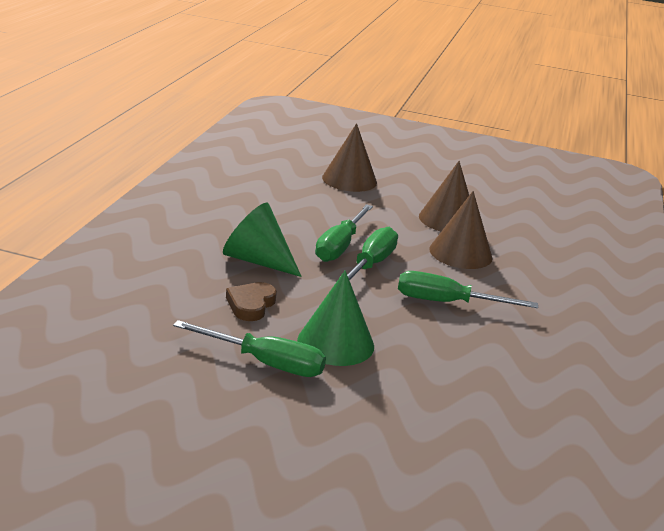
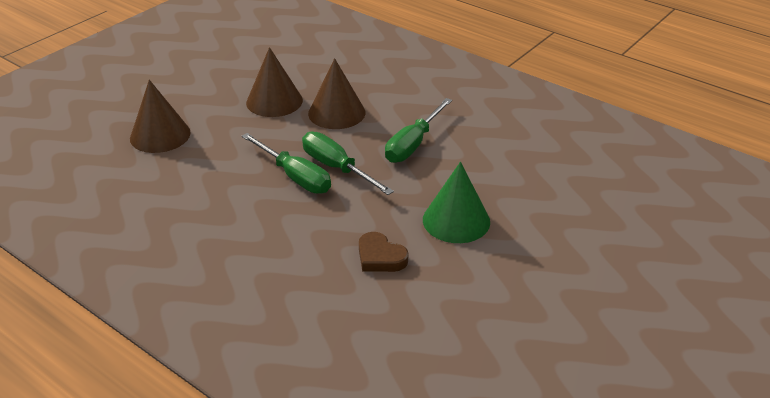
camera: 65 degrees left, 10 degrees up
(257, 260) = (300, 235): green cone -> none
(265, 363) = (476, 268): green screwdriver -> none

